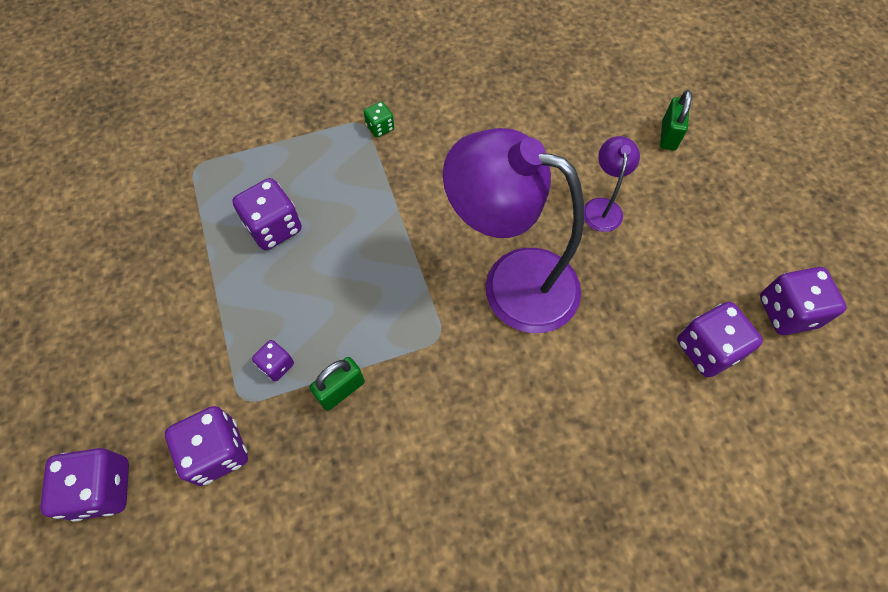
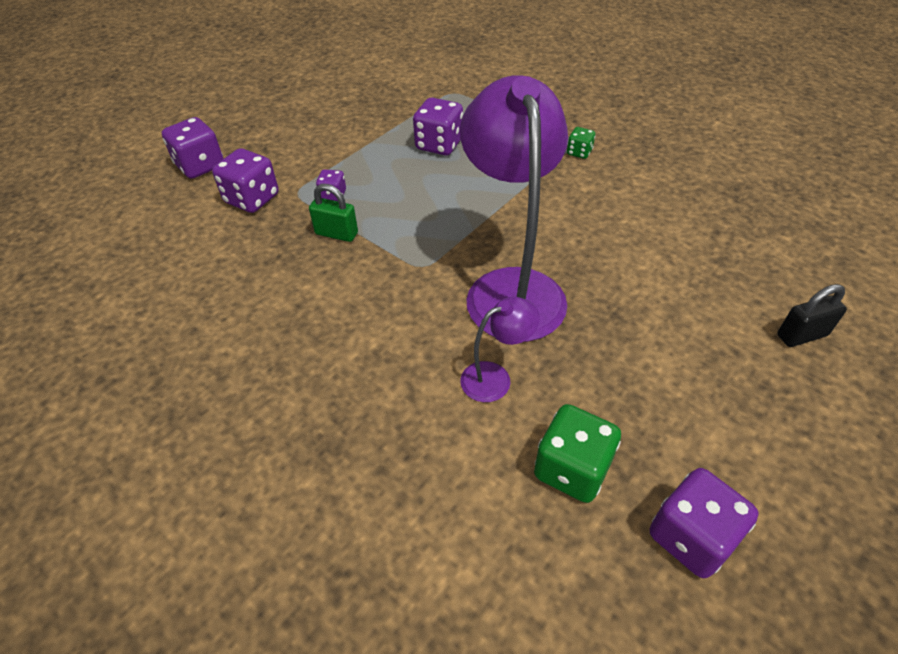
camera: 60 degrees right, 15 degrees down
(602, 207) = (653, 317): purple lamp -> purple lamp (495, 378)
(668, 135) = (801, 335): green padlock -> black padlock
(707, 349) = (572, 469): purple dice -> green dice

